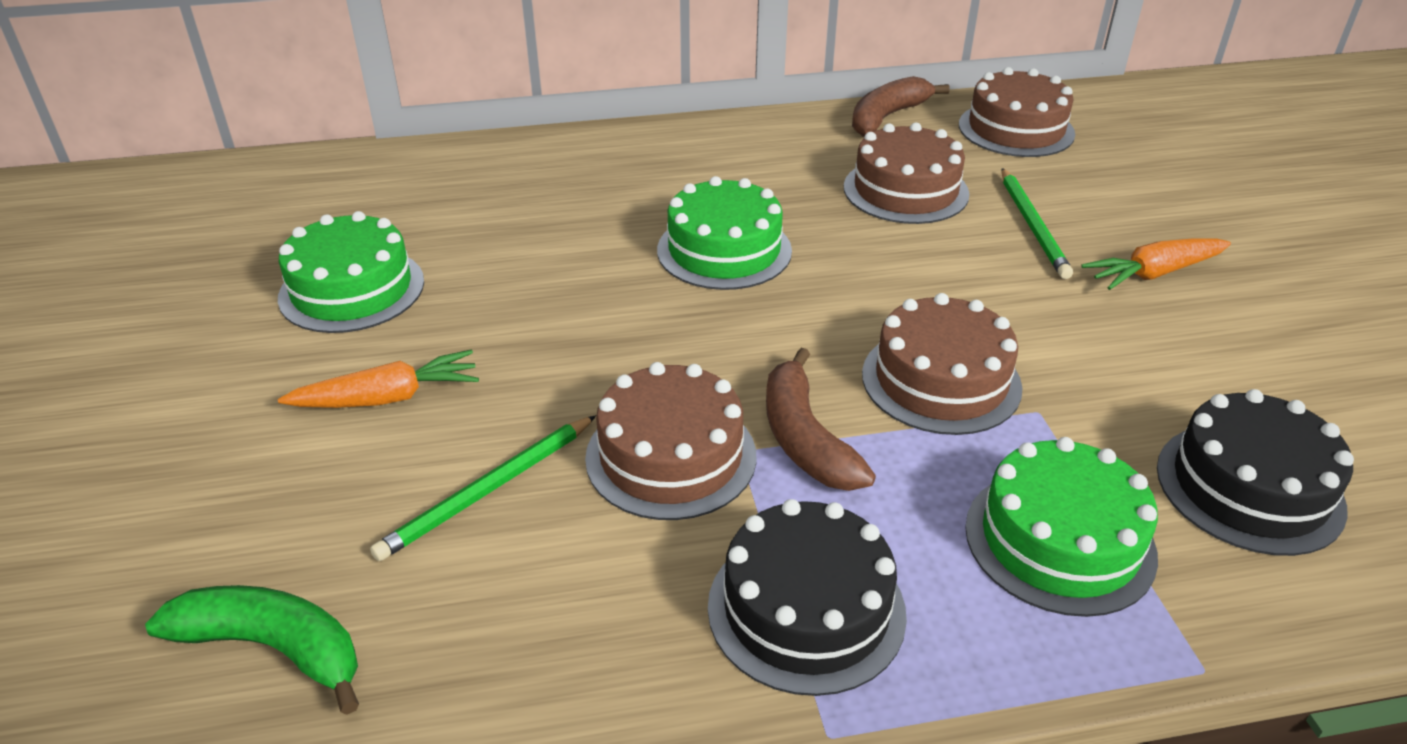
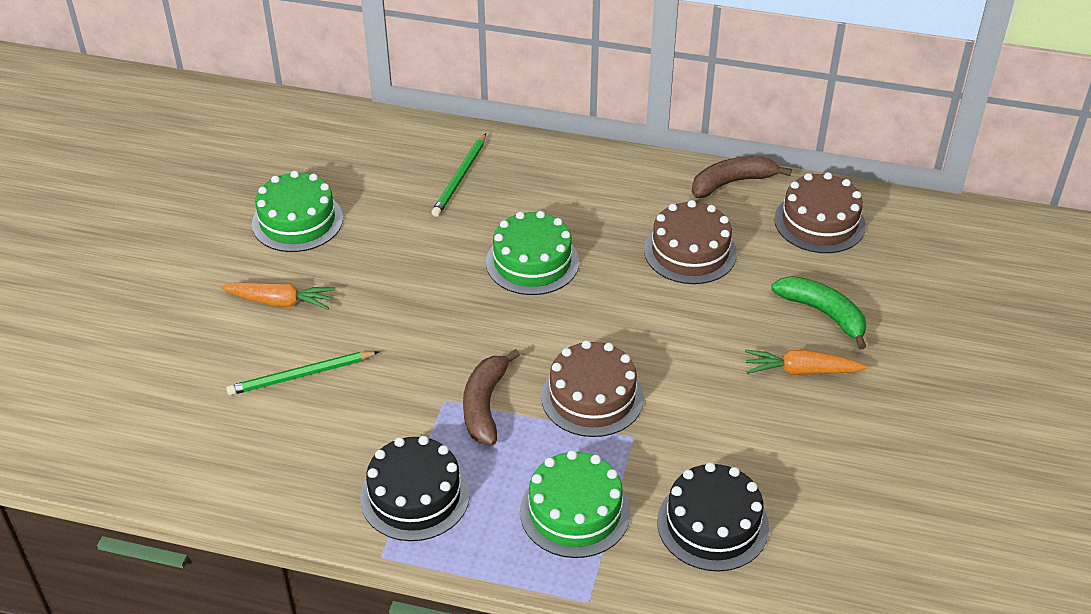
camera: 25 degrees right, 5 degrees up
(274, 648) = (163, 421): green banana -> green banana (823, 313)
(671, 456) = (405, 389): brown cake -> none
(1033, 226) = (753, 308): green pencil -> green pencil (460, 177)

